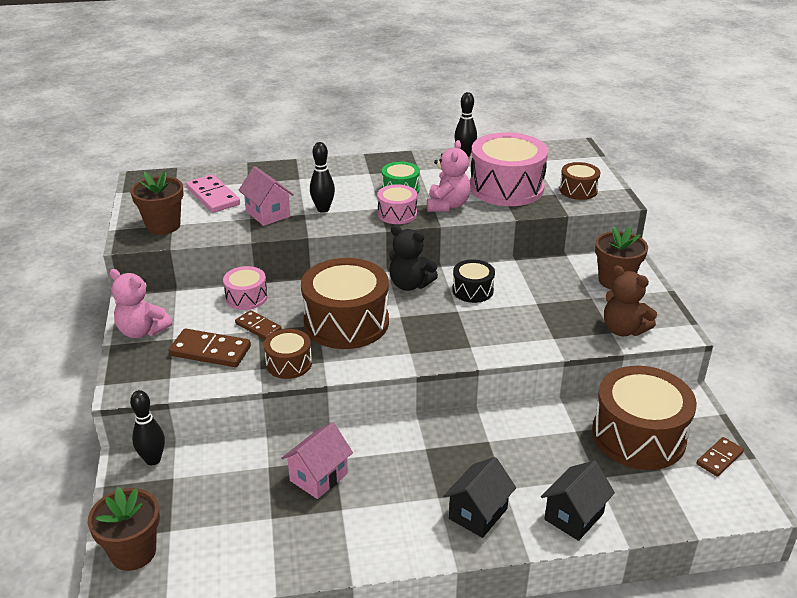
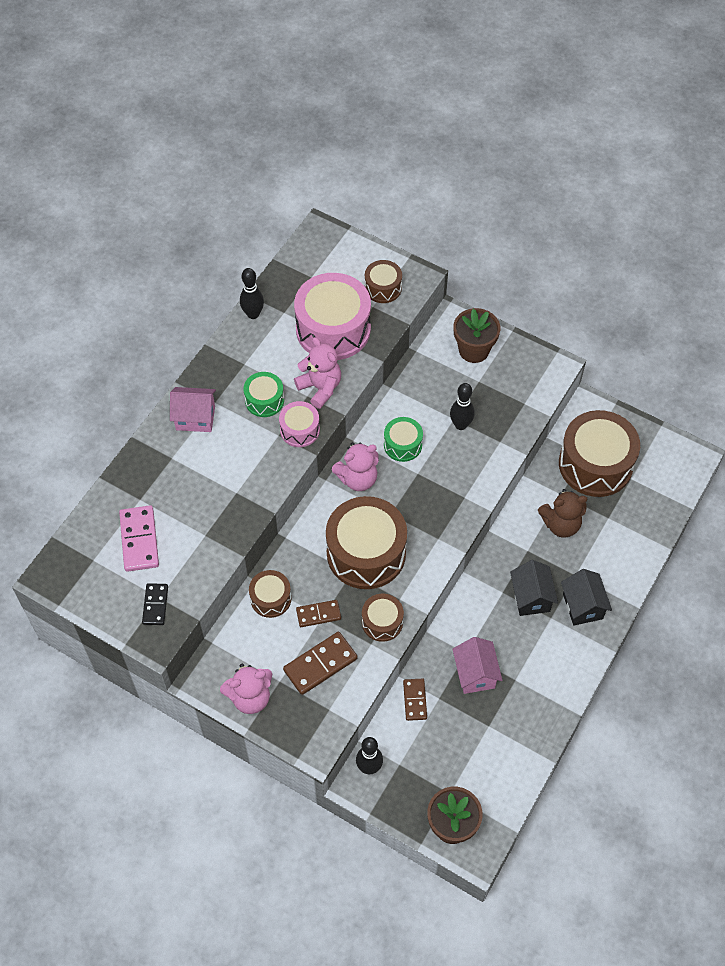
camera: 50 degrees left, 25 degrees up
(163, 226) = (155, 605): brown flower pot -> black domino
(213, 196) = (139, 540): pink domino -> pink domino turned 75 degrees clockwise
(246, 297) = (271, 598): pink drum -> brown drum
(268, 214) = (211, 518): pink house -> pink house (195, 418)
(323, 209) = (242, 475): black bowling pin -> black bowling pin (460, 425)
(410, 285) = (357, 479): black teddy bear -> pink teddy bear
(472, 290) = (402, 445): black drum -> green drum
(574, 516) = (627, 557): black house -> black house (531, 597)
(623, 329) = (528, 394): brown teddy bear -> brown teddy bear (561, 524)
(719, 458) = (648, 440): brown domino -> brown domino (414, 700)

